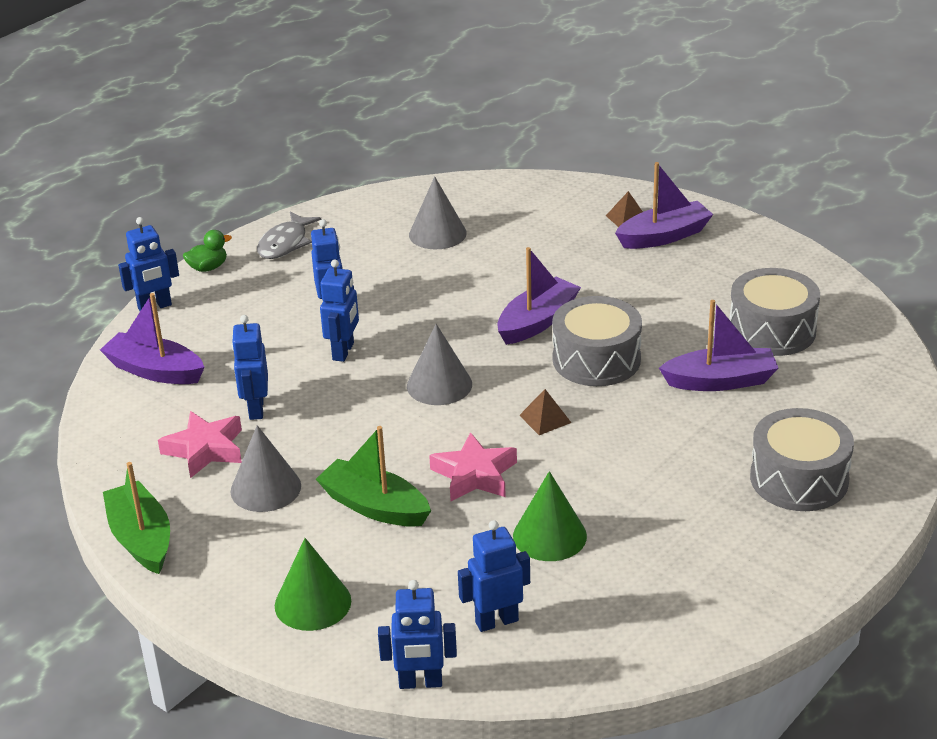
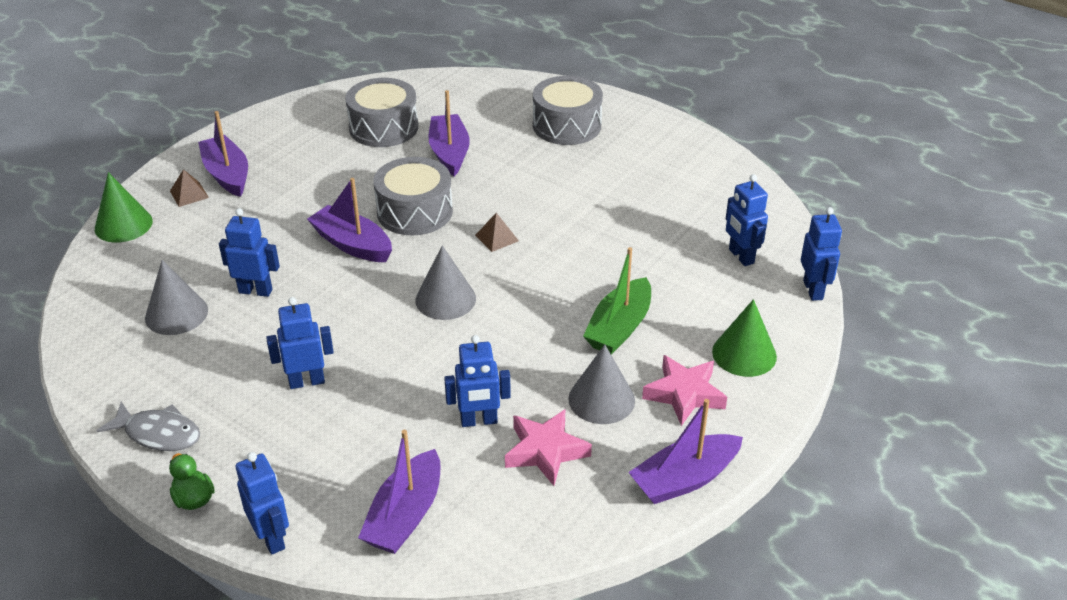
camera: 95 degrees left, 5 degrees up
(141, 539) = (684, 479): green boat -> purple boat
(343, 351) = (385, 366): blue robot -> blue robot (255, 291)
(474, 475) = (573, 273): pink star -> pink star (684, 394)
(549, 536) = (643, 233): green cone -> green cone (123, 225)

